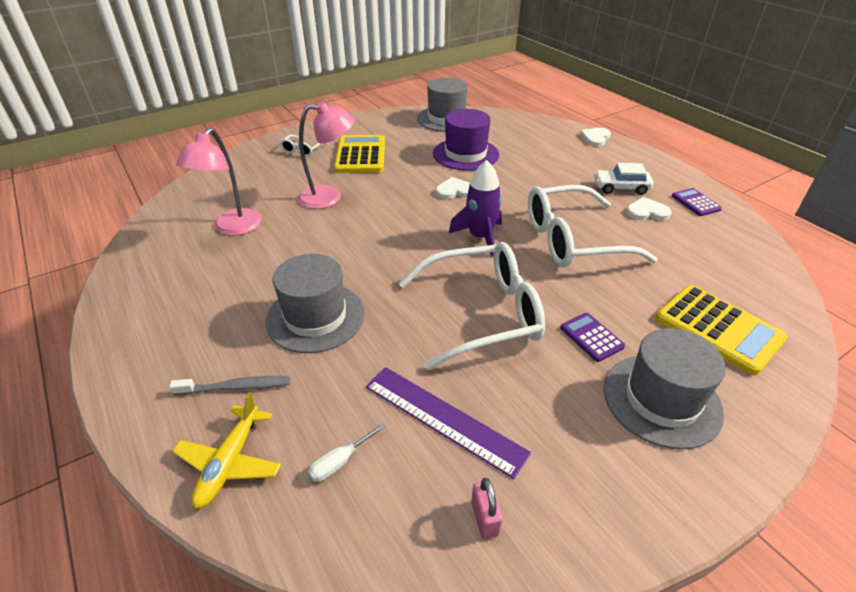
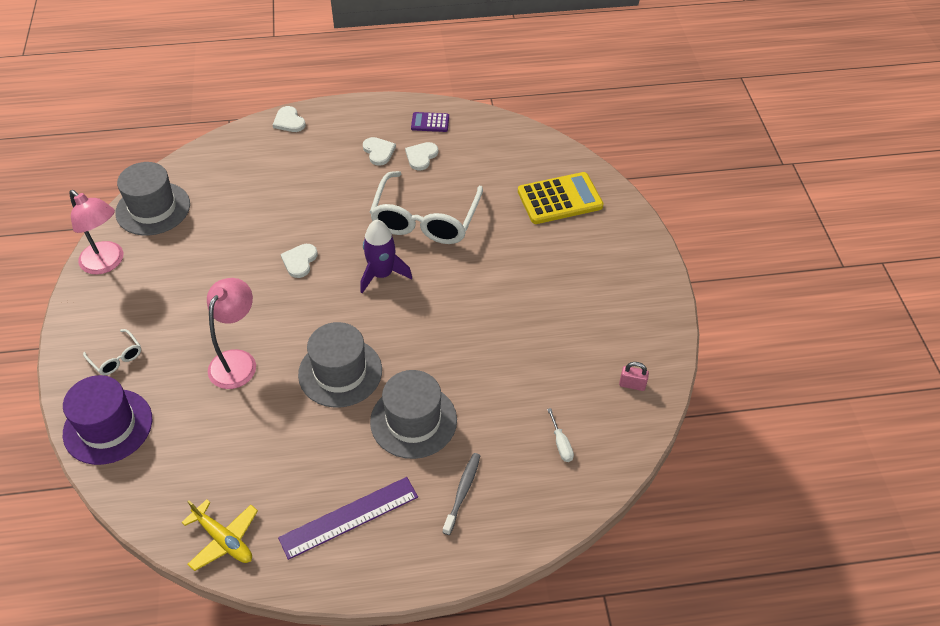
camera: 65 degrees left, 10 degrees up
(230, 462) = (531, 507): yellow plane -> yellow plane (224, 540)
(232, 228) = (237, 456): pink lamp -> pink lamp (107, 263)
(360, 155) = (172, 309): yellow calculator -> none
(443, 419) = (555, 376): purple ruler -> purple ruler (349, 517)
(465, 154) = (241, 225): purple hat -> purple hat (108, 426)
(482, 313) = (472, 313): white glasses -> none
(591, 337) = (530, 266): purple calculator -> none
(621, 188) = (378, 152): white car -> white heart
(661, 400) = (597, 261): grey hat -> grey hat (340, 372)

